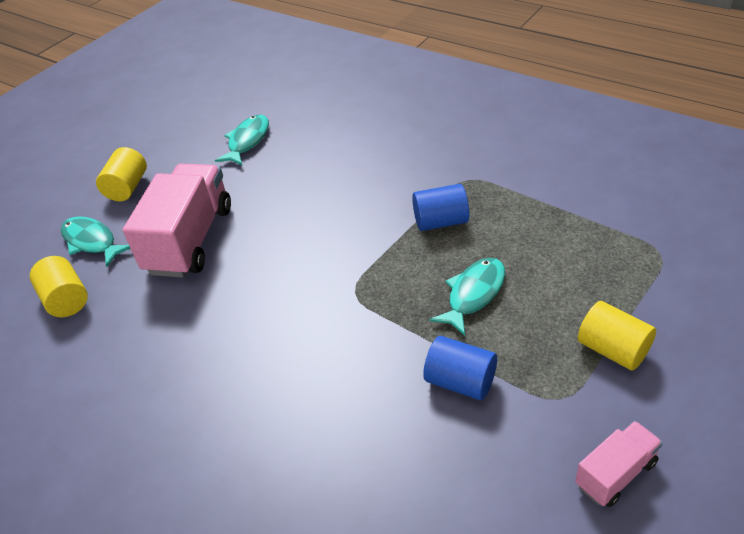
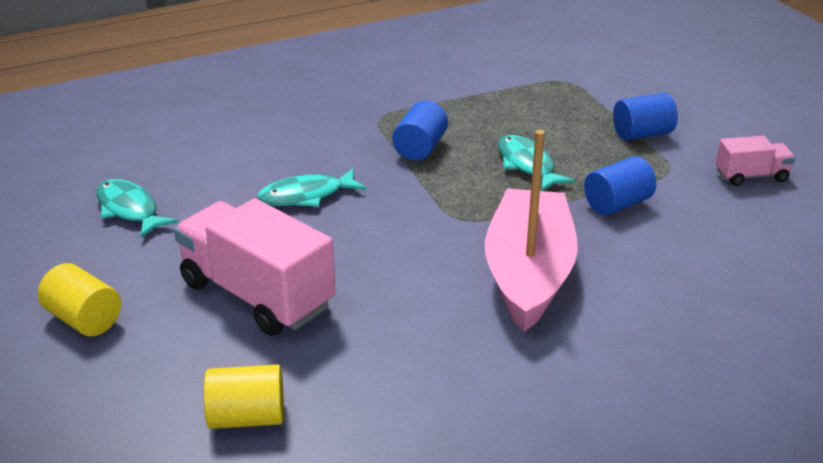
camera: 65 degrees left, 10 degrees down
(92, 242) = (157, 373): turquoise fish -> turquoise fish (306, 196)
(305, 366) = (529, 274): none -> pink boat
(613, 350) = (642, 134): yellow cylinder -> blue cylinder
(615, 474) = (751, 176): pink truck -> pink truck turned 90 degrees clockwise

